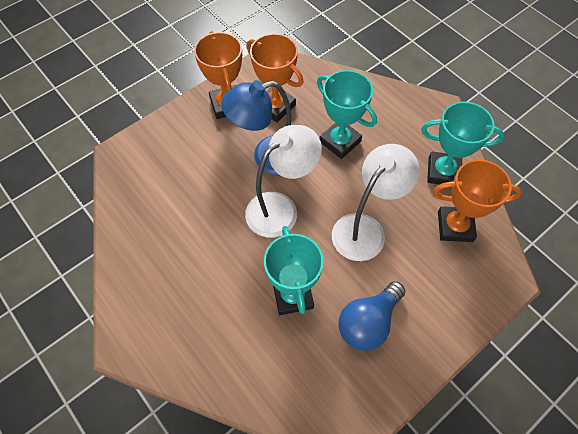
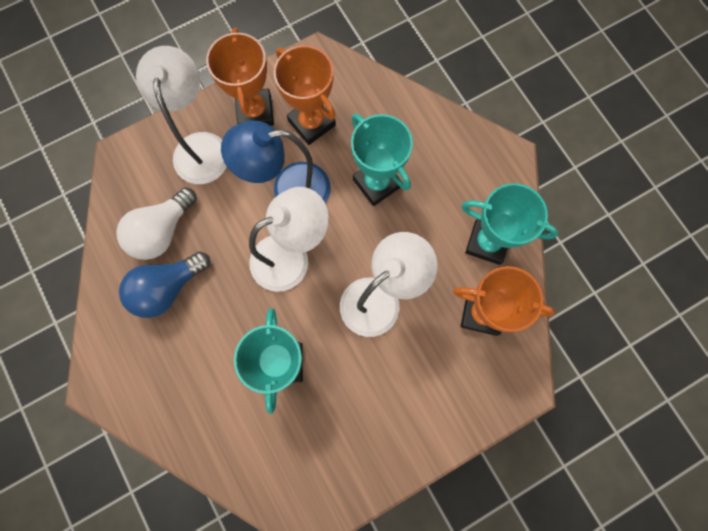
camera: 10 degrees right, 15 degrees up
(163, 206) = (162, 231): none -> white light bulb
(185, 136) = (200, 146): none -> white lamp
(368, 322) = (357, 407): blue light bulb -> blue light bulb (167, 288)

